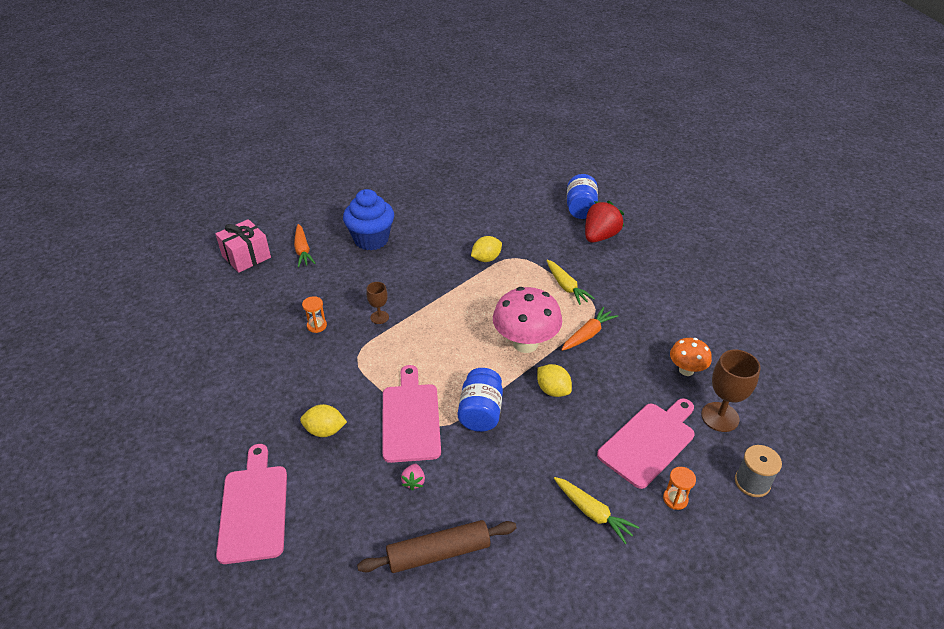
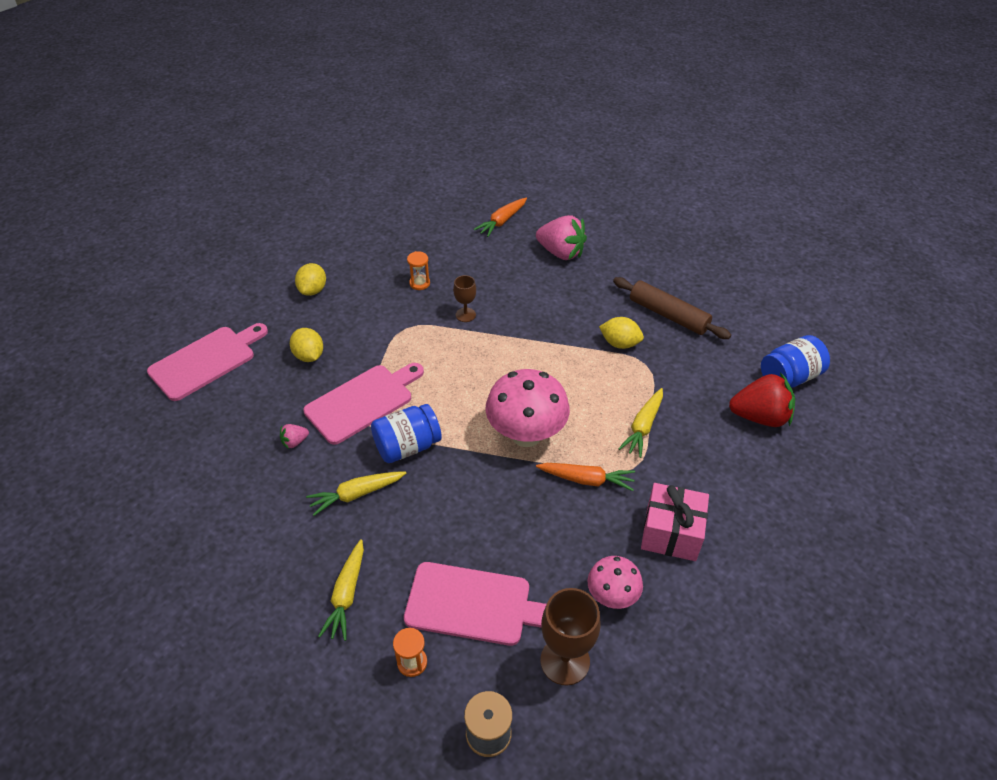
camera: 55 degrees right, 5 degrees up
(246, 257) = (461, 196): pink gift -> pink gift (671, 533)
(371, 240) = (561, 253): blue cupcake -> pink strawberry
(438, 553) = (232, 498): brown rolling pin -> brown rolling pin (668, 315)
(502, 464) = (356, 494): none -> yellow carrot
(553, 390) = (480, 488): yellow lemon -> yellow lemon (313, 290)
(686, 370) = (612, 596): orange mushroom -> pink mushroom

